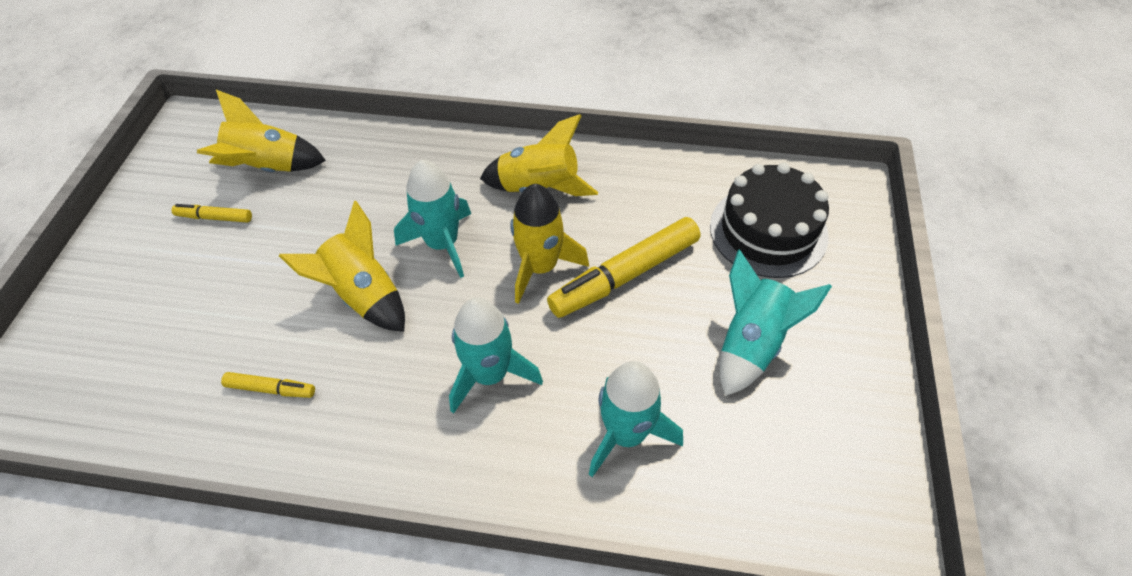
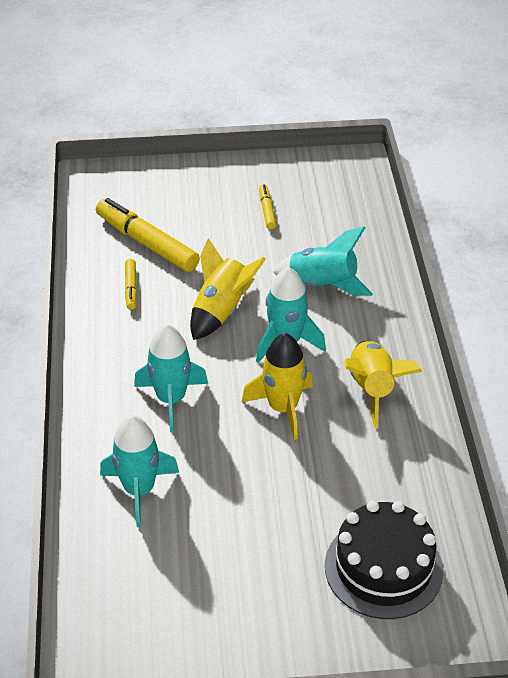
camera: 75 degrees right, 10 degrees down
(268, 167) = (328, 221): yellow rocket -> none
(625, 276) = (292, 466): yellow marker -> yellow marker (146, 243)
(751, 343) = (246, 565): turquoise rocket -> turquoise rocket (322, 285)

